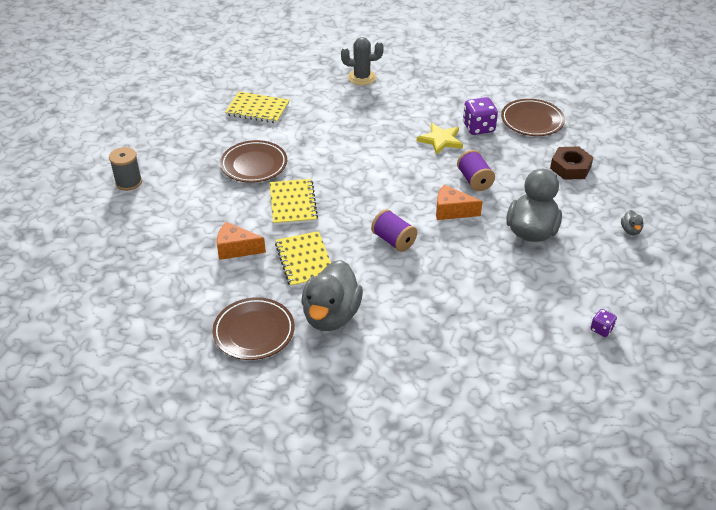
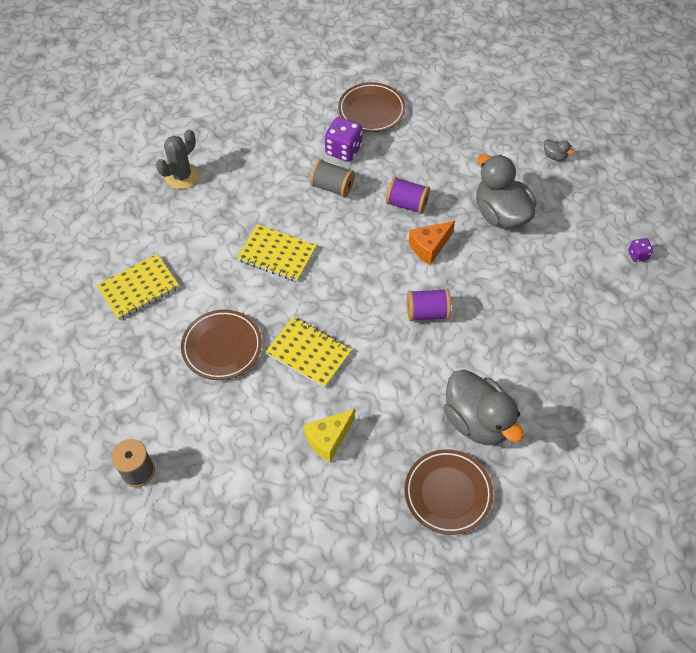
camera: 50 degrees left, 15 degrees up
(236, 249) = (328, 439): orange cheese -> yellow cheese
(305, 261) = (393, 395): yellow notebook -> yellow notebook (277, 254)
(440, 140) = (332, 187): yellow star -> grey spool
(570, 167) = (452, 133): brown nut -> none

